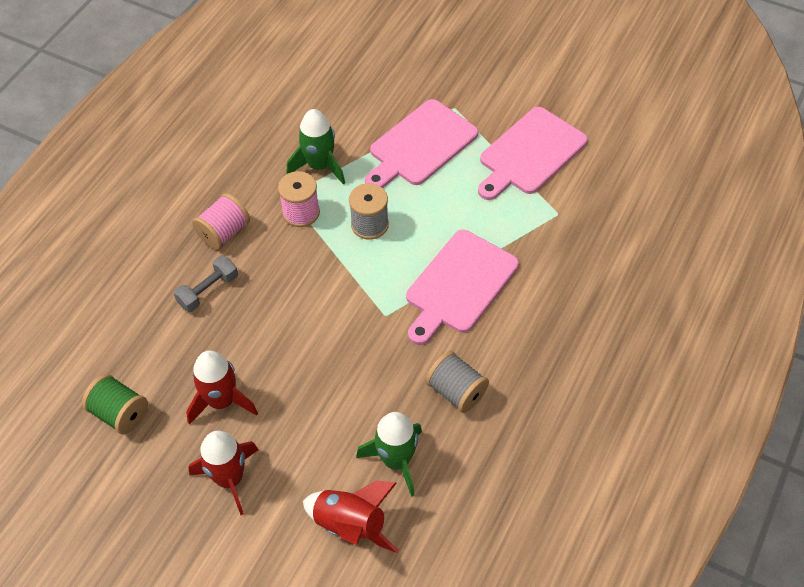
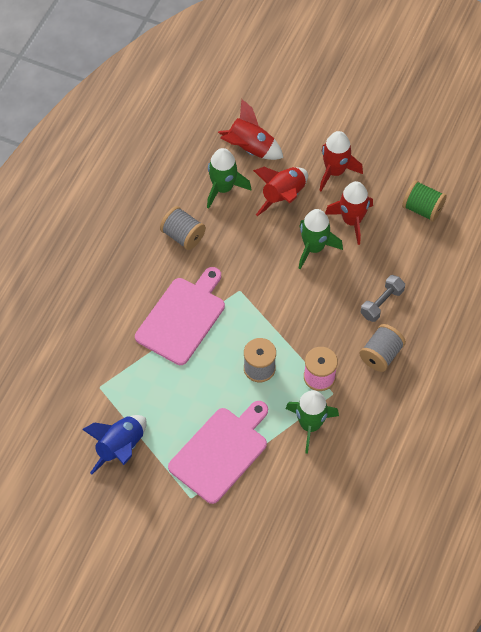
camera: 175 degrees right, 5 degrees up
(224, 232) = (381, 355): pink spool -> grey spool
(280, 365) = (314, 248): none -> green rocket
(311, 443) = (283, 196): none -> red rocket
(530, 153) = (120, 448): pink cutting board -> blue rocket

